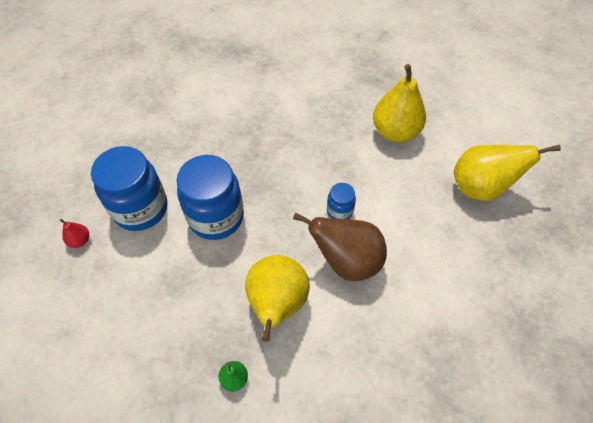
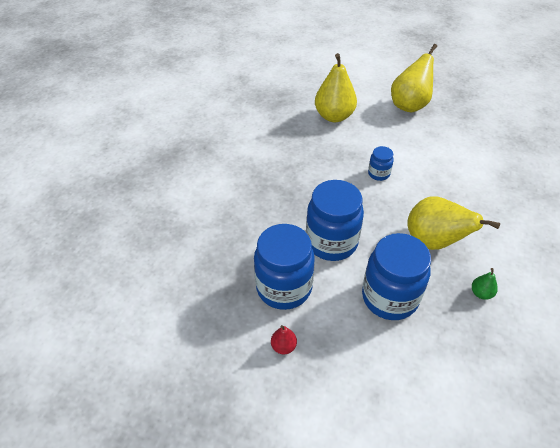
camera: 55 degrees left, 10 degrees down
(178, 296) = (389, 297): none -> blue jar
(346, 261) = (422, 190): brown pear -> none

